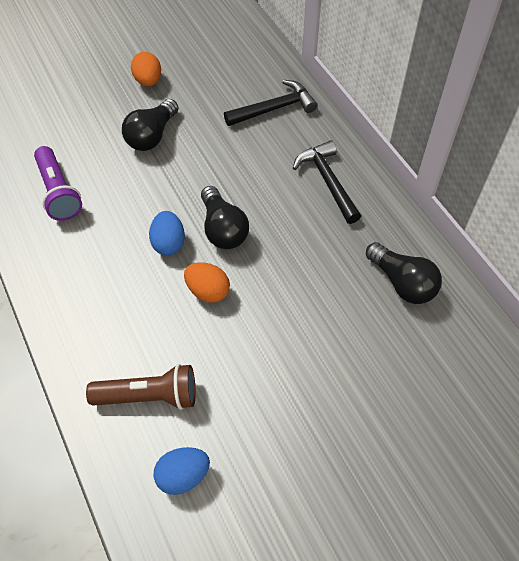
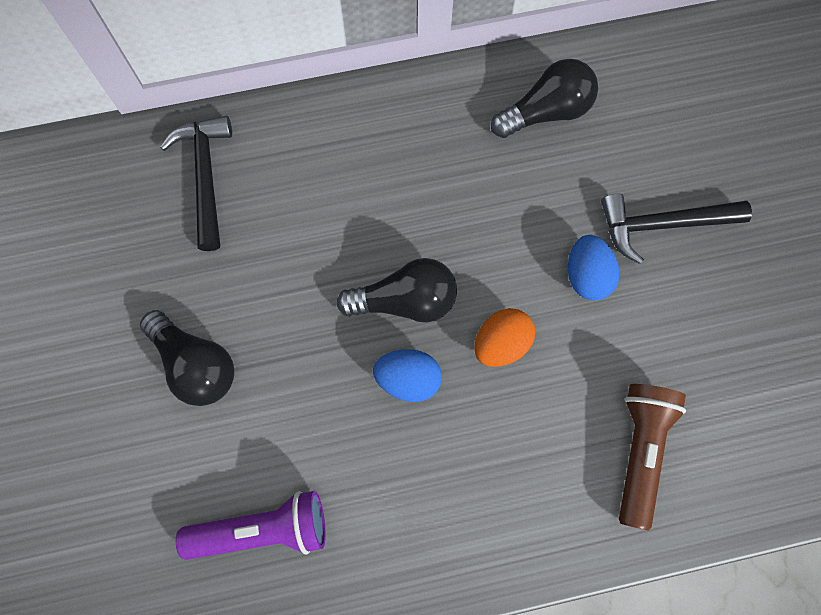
camera: 75 degrees left, 15 degrees up
(148, 81) = (71, 348): orange egg -> none
(183, 476) = (750, 429): blue egg -> blue egg (587, 276)
(327, 181) = (364, 147): black hammer -> black hammer (662, 225)

